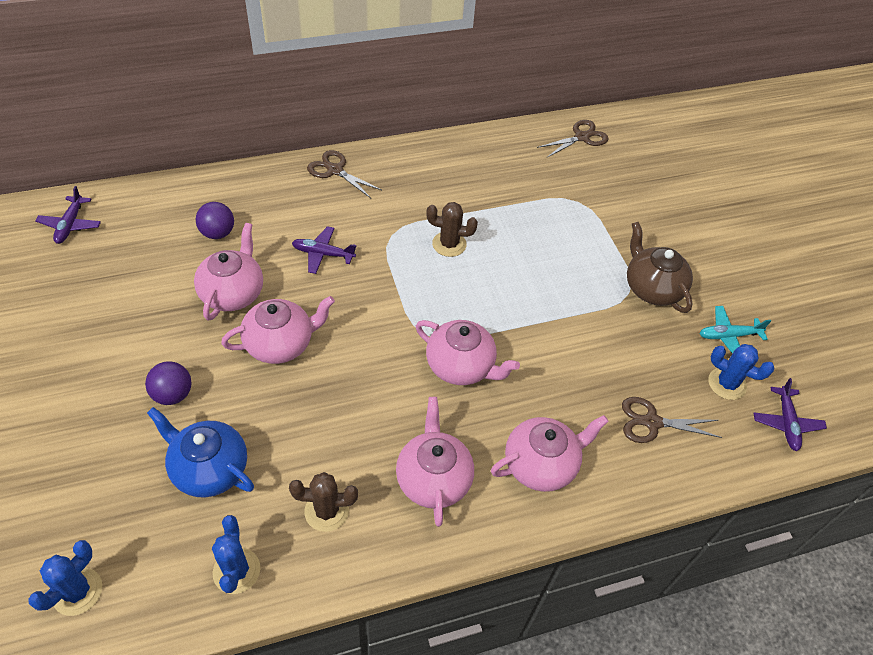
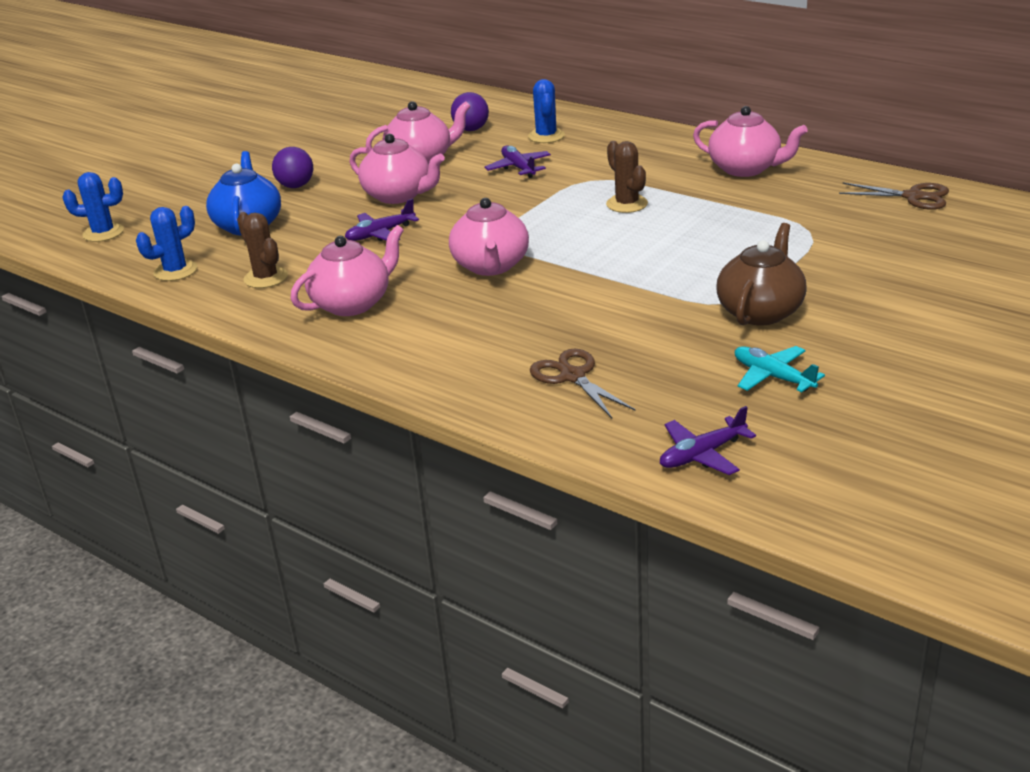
camera: 60 degrees right, 20 degrees down
(70, 225) = (394, 92): purple plane -> purple plane (380, 234)
(335, 170) = (622, 131): brown scissors -> none
(541, 464) = (435, 342): pink teapot -> pink teapot (745, 169)
(727, 384) = (698, 399): blue cactus -> blue cactus (546, 136)

